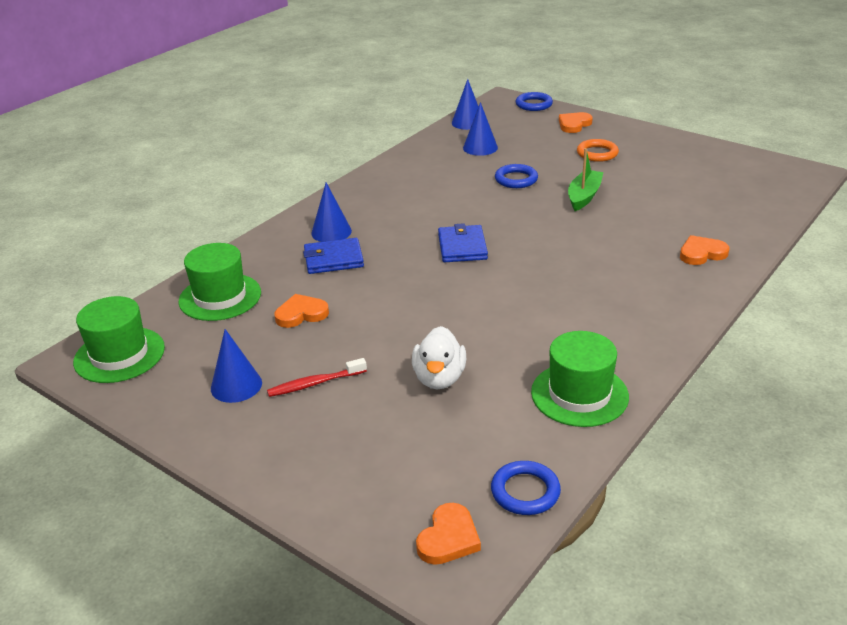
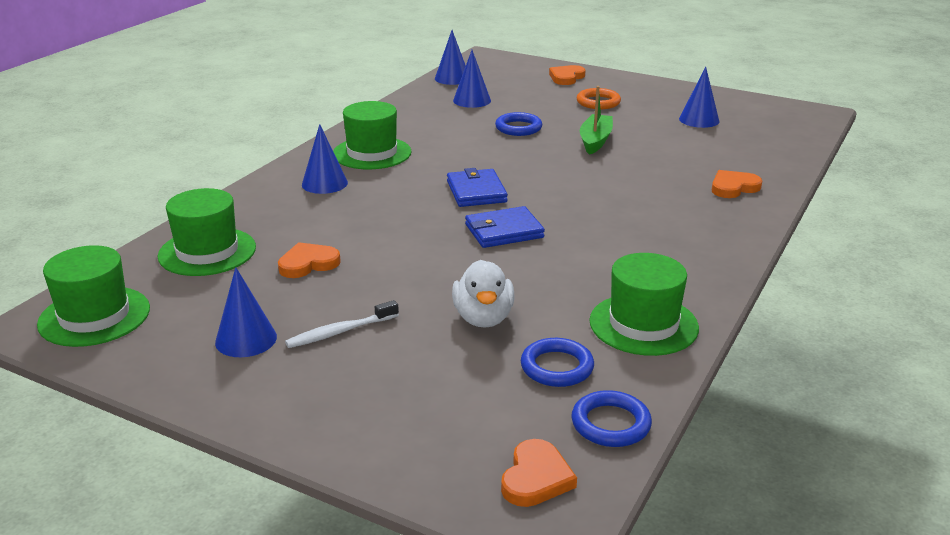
camera: 10 degrees left, 5 degrees down
(314, 383) = (340, 332): red toothbrush -> white toothbrush
(333, 259) = (333, 209): blue wallet -> blue wallet (504, 231)
(378, 202) = (372, 153): none -> green hat
(534, 104) = (519, 61): blue ring -> blue ring (557, 367)
(688, 176) = (699, 120): none -> blue cone

